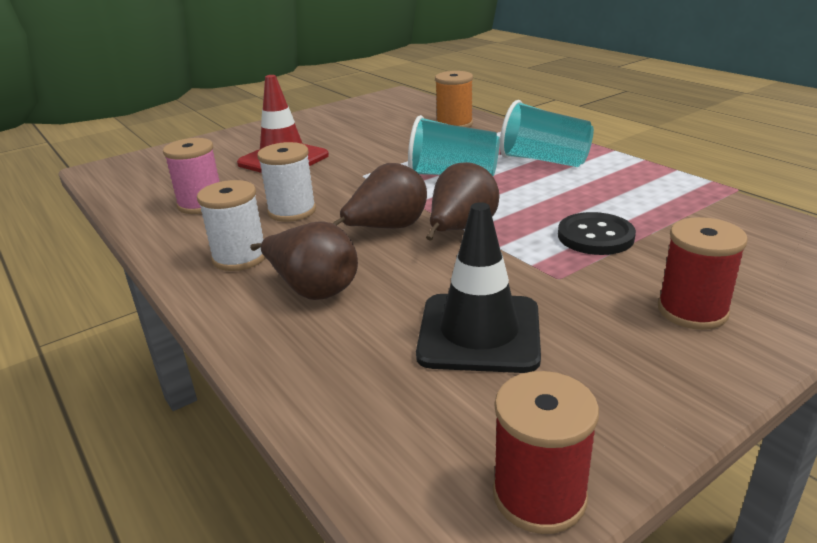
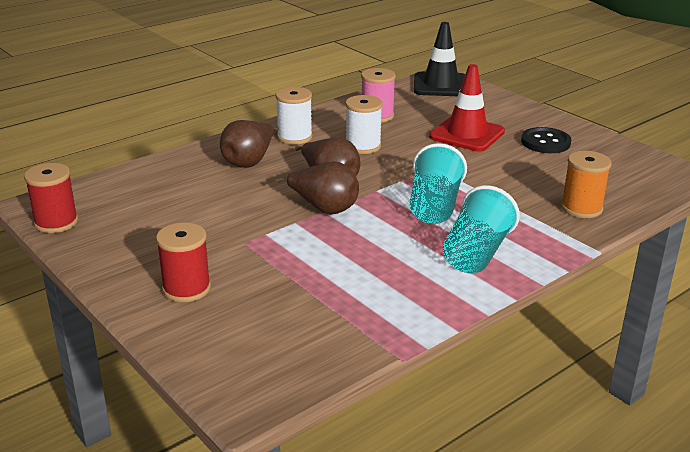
camera: 85 degrees right, 0 degrees up
(479, 333) = (186, 212): black traffic cone -> black traffic cone (440, 85)
(595, 236) = (305, 264): black button -> black button (545, 142)

